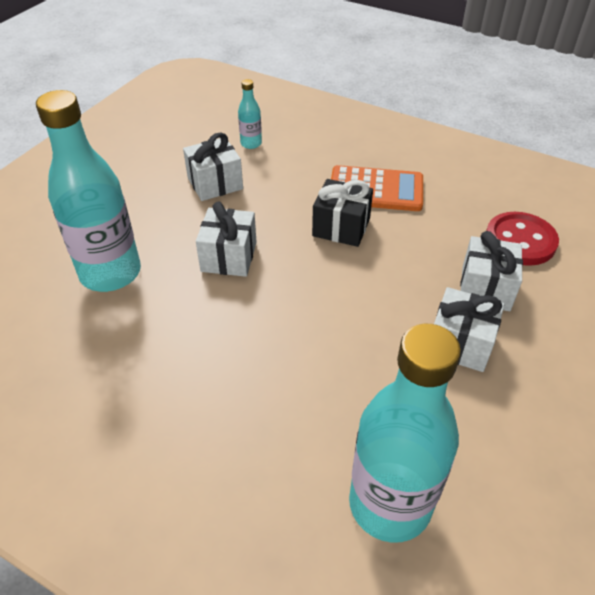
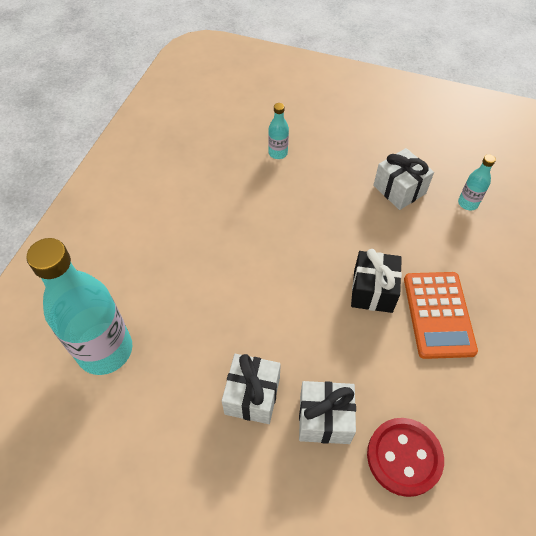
camera: 80 degrees right, 10 degrees up
(110, 273) = (278, 153): turquoise bottle -> turquoise bottle, size x0.43
(229, 257) = (313, 217): white gift -> none

